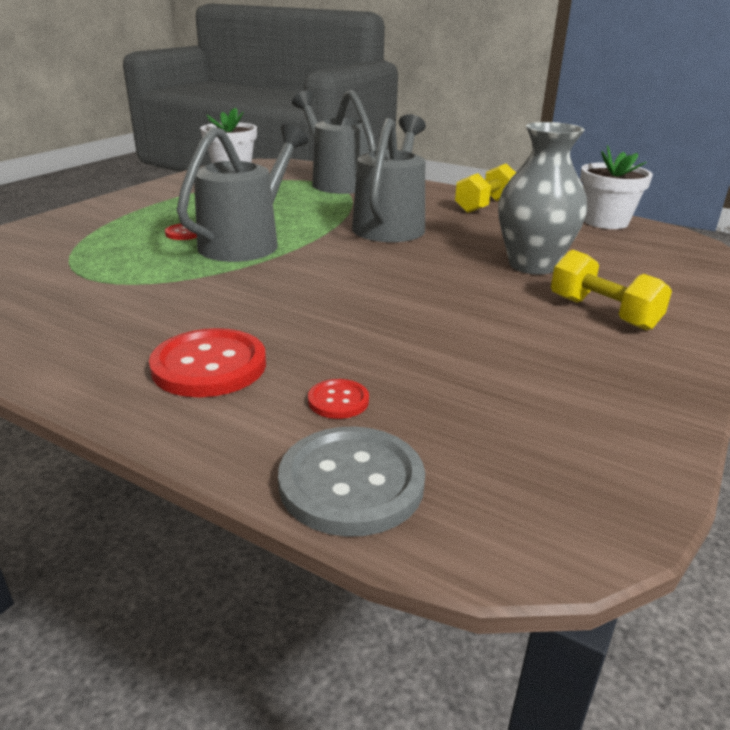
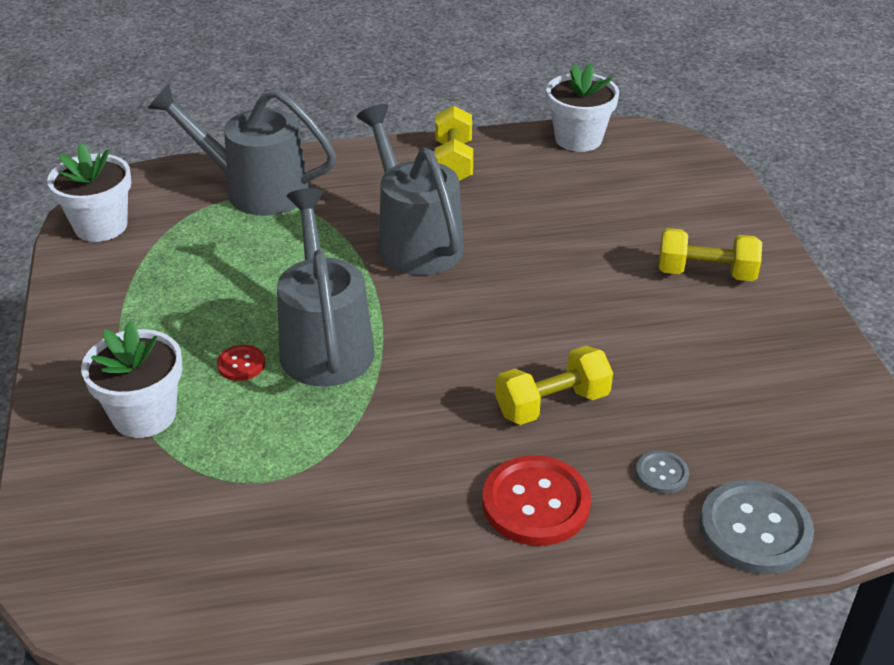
camera: 40 degrees left, 10 degrees up
(97, 231) = (144, 415): none -> white flower pot
(330, 324) = (552, 404): none -> yellow dumbbell
(338, 401) = (661, 473): red button -> grey button
(532, 265) = (596, 238): grey vase -> none

